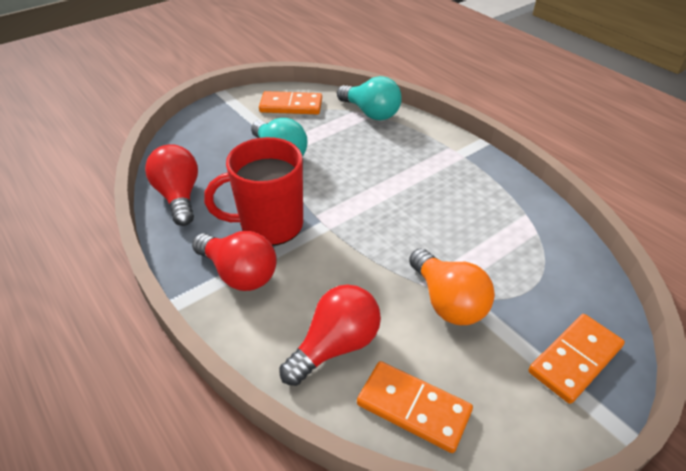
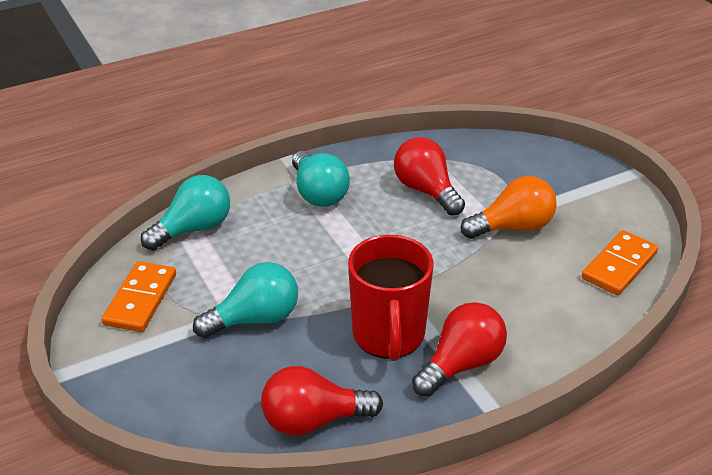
camera: 80 degrees left, 5 degrees down
(335, 345) = (558, 302): red light bulb -> red light bulb (426, 191)
(441, 164) = (318, 193): none -> turquoise light bulb
(575, 359) = (574, 176): orange domino -> none

